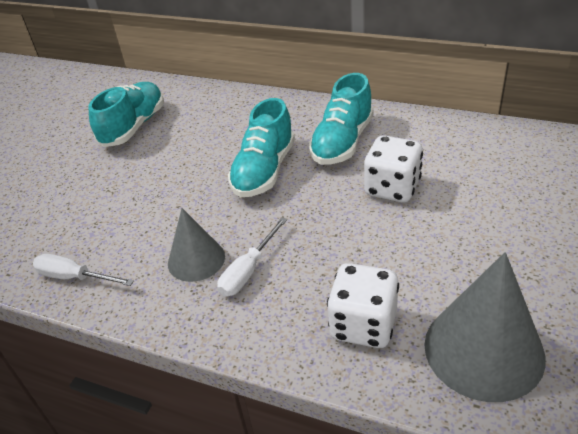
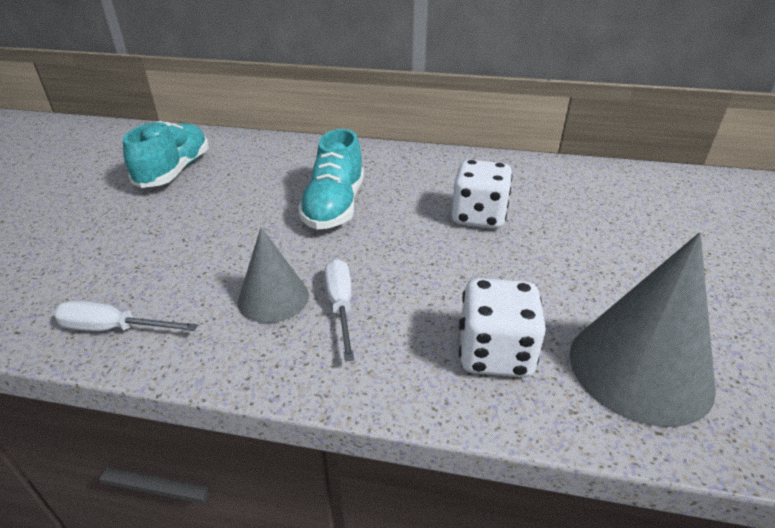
camera: 15 degrees left, 5 degrees down
(248, 270) = (341, 306): white screwdriver -> white screwdriver turned 150 degrees clockwise
(342, 142) = (412, 179): turquoise shoe -> none

